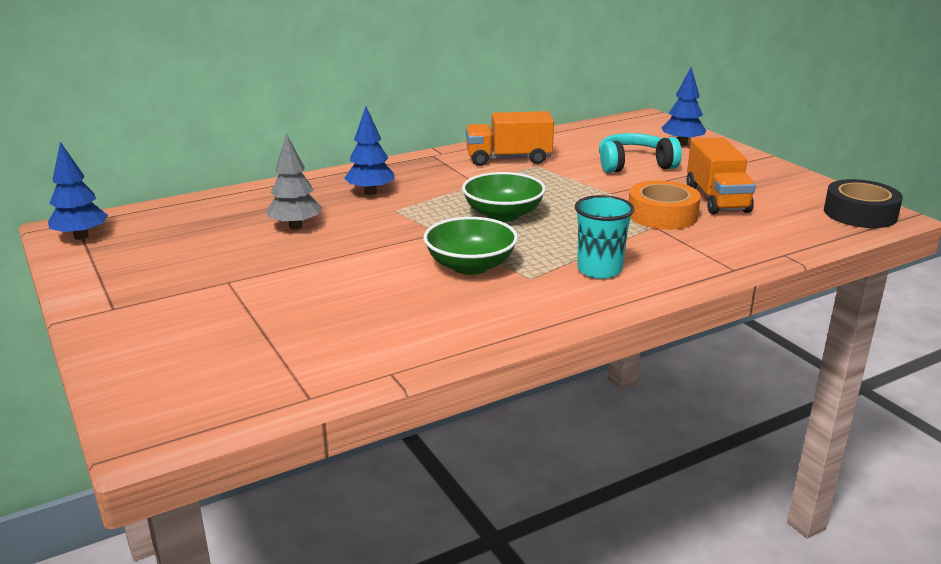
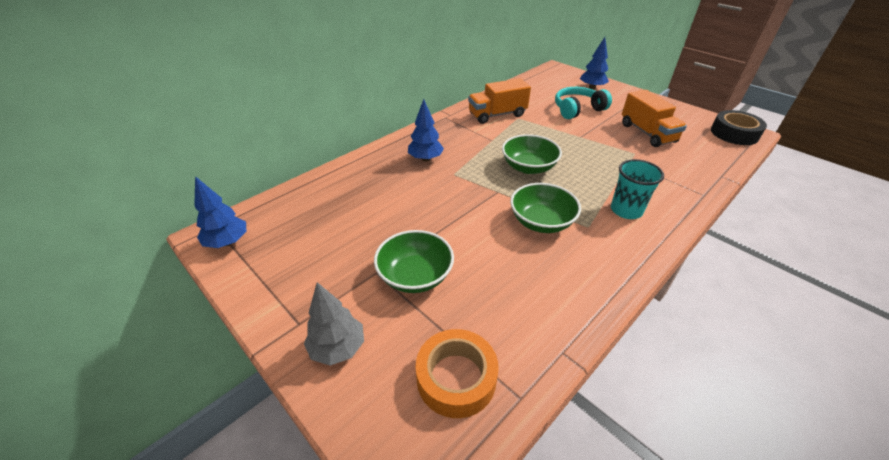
camera: 15 degrees left, 15 degrees up
(270, 290) = (415, 276): none -> green bowl
(295, 226) = (393, 202): grey tree -> grey tree (338, 348)
(662, 215) = (626, 152): orange tape -> orange tape (456, 378)

